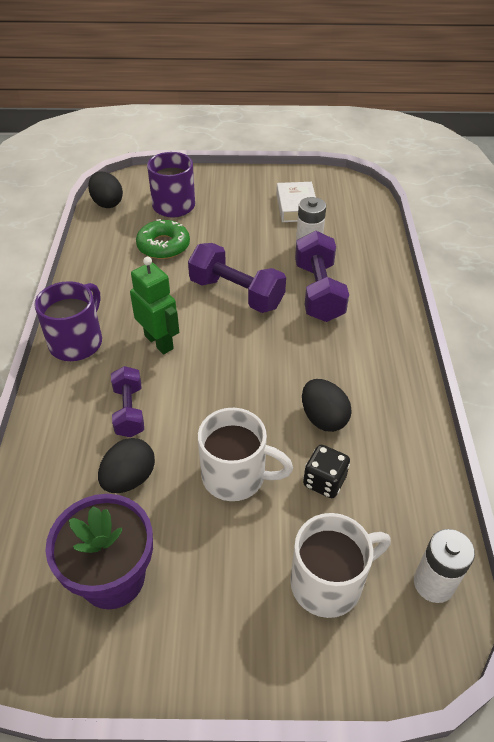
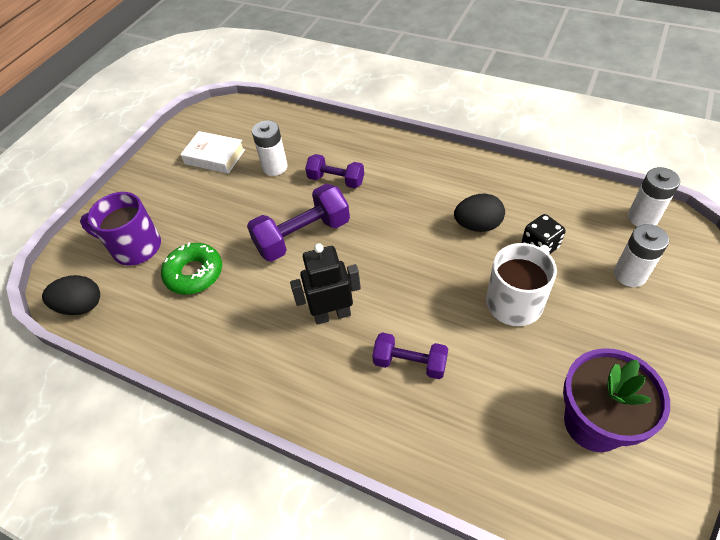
camera: 60 degrees left, 5 degrees up
(77, 342) = (291, 388): purple mug -> none
(129, 479) = (491, 383): black egg -> none
(159, 342) = (332, 314): green robot -> black robot
(318, 292) = (336, 180): purple dumbbell -> purple dumbbell, size x0.63
(329, 582) = (630, 274): white mug -> white battery

